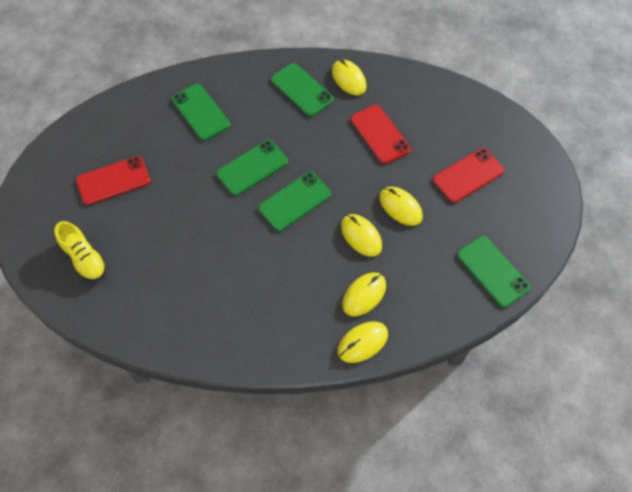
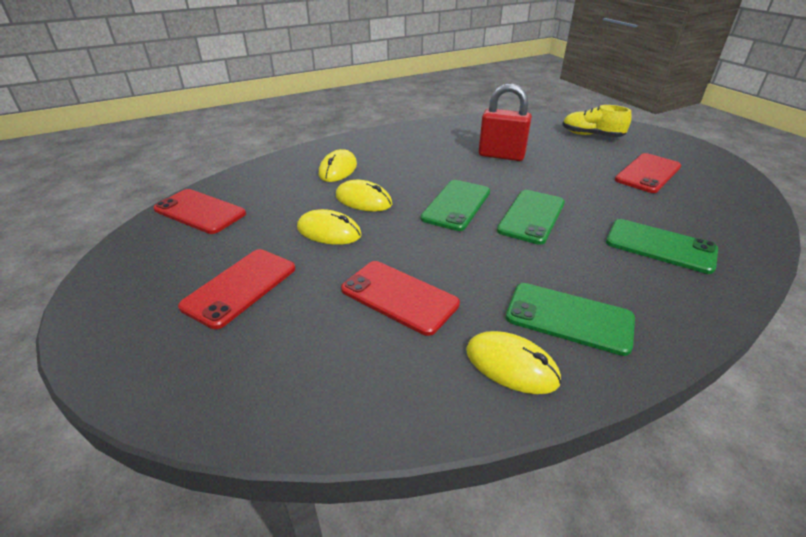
camera: 155 degrees right, 25 degrees down
(204, 258) = (501, 155): none -> red padlock
(362, 342) = (325, 149): yellow mouse -> none
(492, 271) = (200, 211): green phone -> red phone

